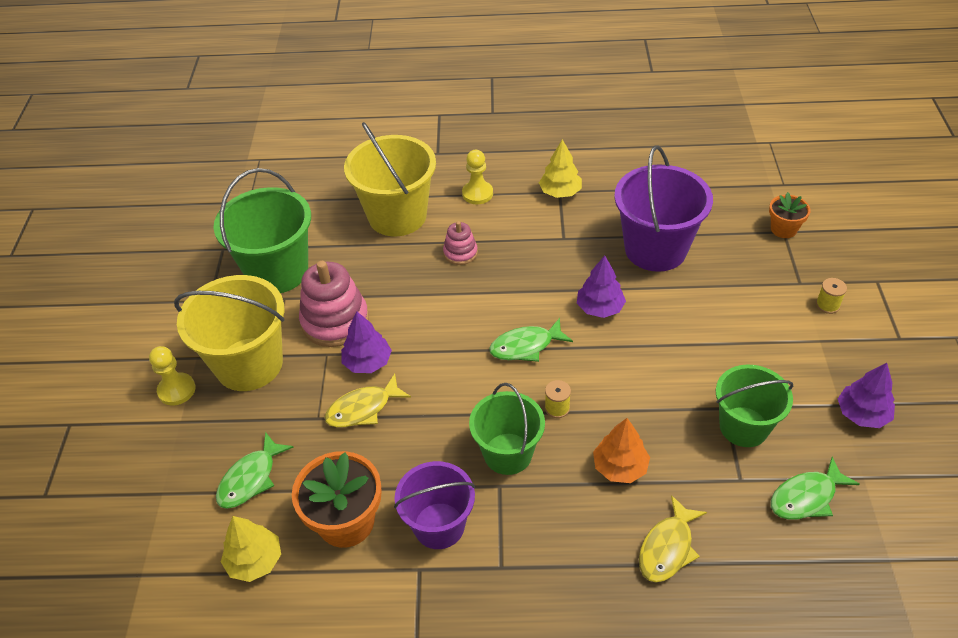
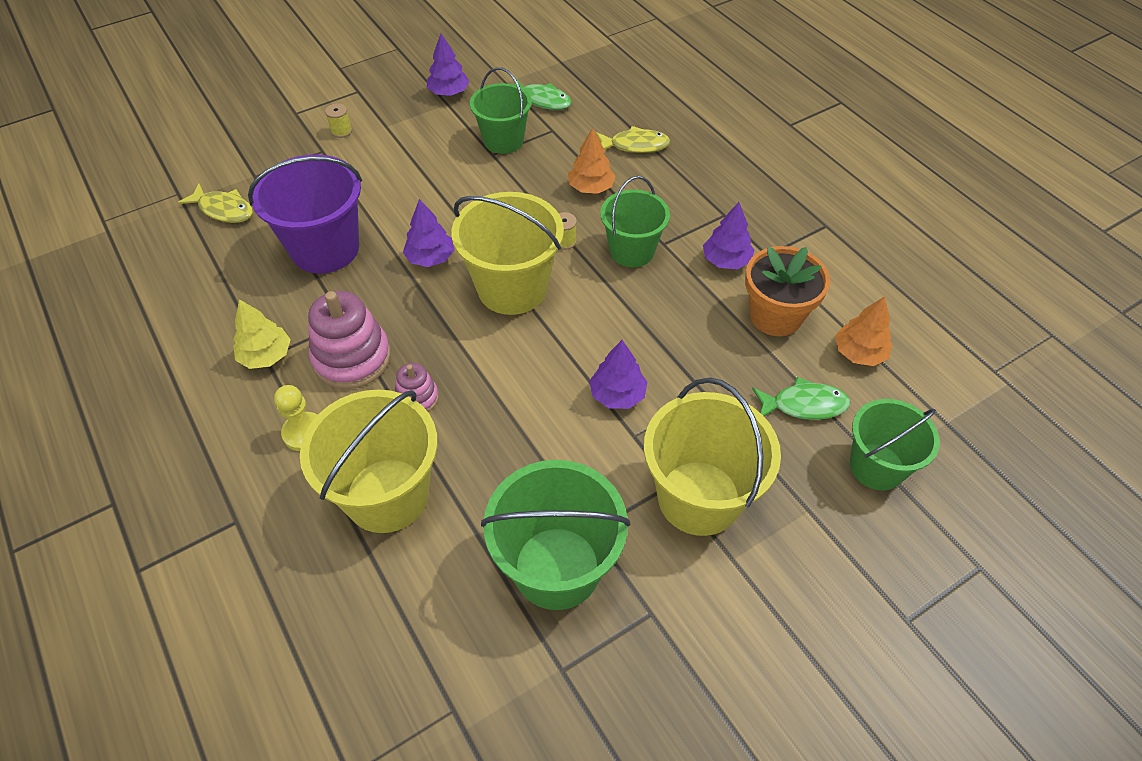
camera: 125 degrees left, 5 degrees up
(162, 489) = (876, 466): none -> green bucket
(176, 390) = (782, 544): yellow pawn -> none
(255, 561) = (859, 353): yellow tree -> orange tree
(335, 321) = (588, 455): pink stacking toy -> pink stacking toy (352, 358)
(363, 409) = (669, 367): yellow fish -> yellow fish (223, 210)
(439, 525) = (726, 261): purple bucket -> purple tree
(526, 346) = (512, 288): green fish -> yellow bucket
(783, 229) = (251, 177): orange flower pot -> none

